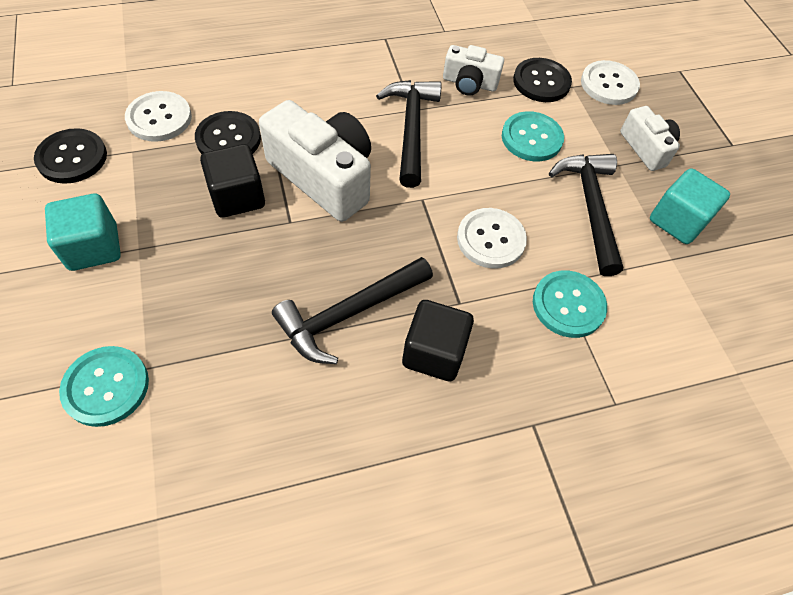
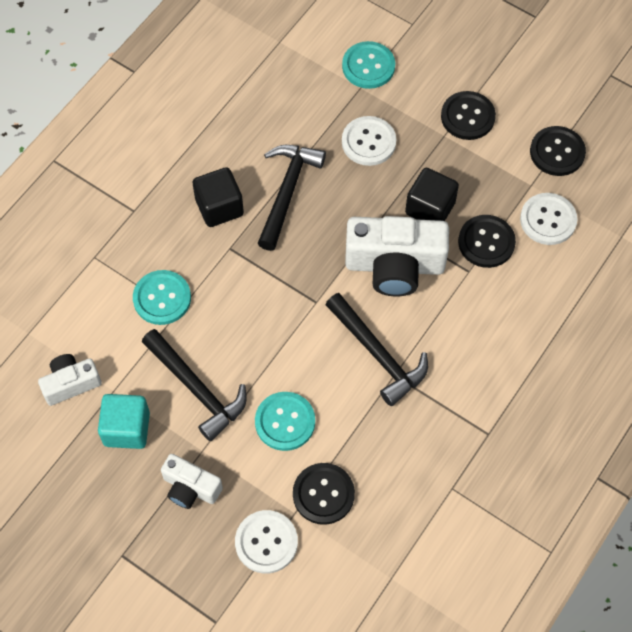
camera: 145 degrees right, 5 degrees up
(93, 247) = (467, 117): turquoise cube -> black button
(469, 83) = (377, 440): white camera -> white camera (71, 383)
(491, 239) = (245, 307): white button -> white button (368, 142)

